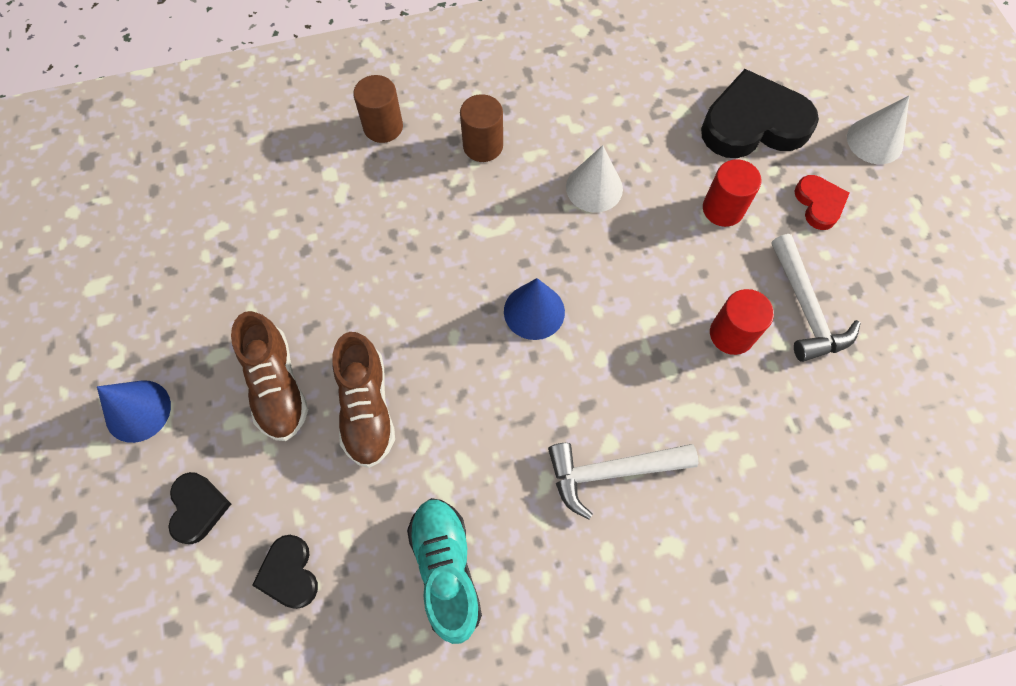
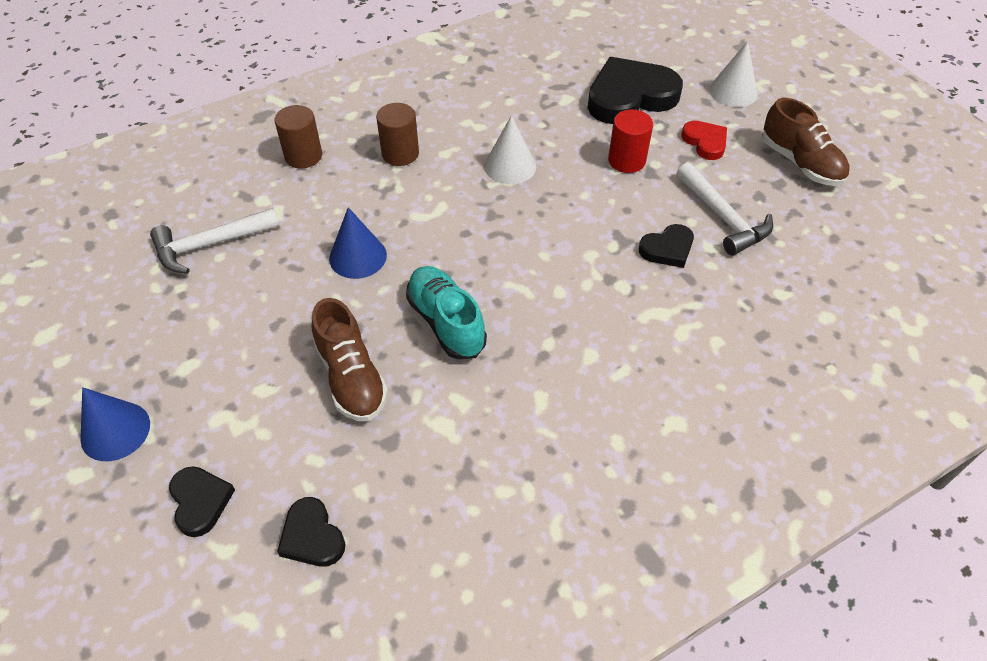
camera: 15 degrees left, 15 degrees down
(277, 386) = (256, 378): brown shoe -> brown shoe (800, 163)
(446, 569) = (469, 493): turquoise shoe -> turquoise shoe (446, 322)
(534, 311) = (486, 267): blue cone -> blue cone (358, 256)
(611, 471) = (599, 376): white hammer -> white hammer (210, 245)
(731, 334) = (667, 249): red cylinder -> black heart

